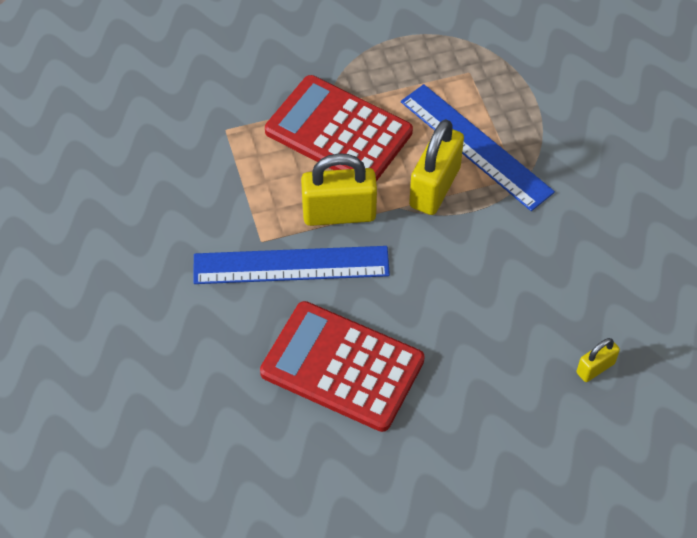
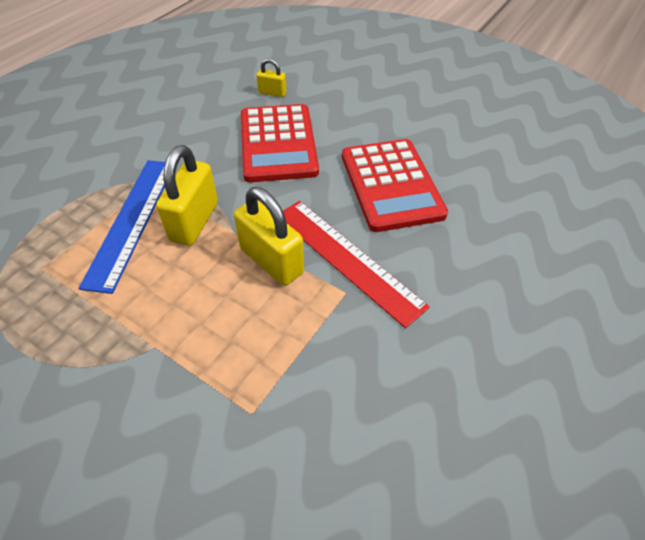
camera: 130 degrees left, 5 degrees down
(291, 265) = (347, 259): blue ruler -> red ruler
(338, 132) = (183, 316): red calculator -> red calculator (278, 143)
(434, 187) = (194, 221): yellow padlock -> yellow padlock turned 60 degrees counterclockwise

